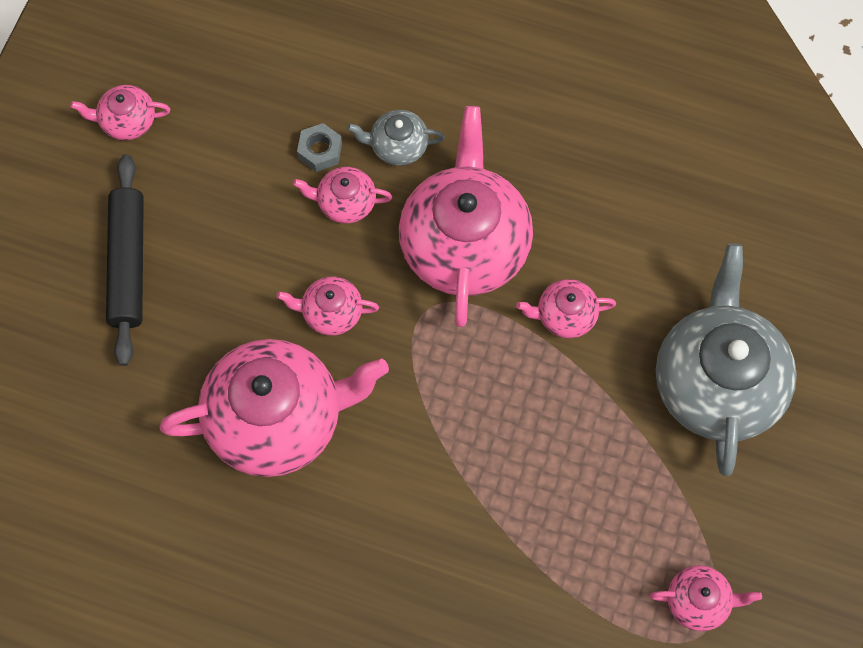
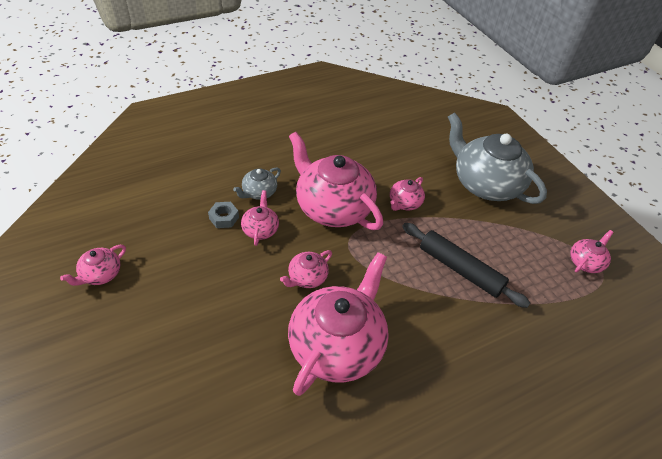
camera: 50 degrees left, 20 degrees down
(128, 264) = (172, 339): black rolling pin -> black rolling pin (460, 269)
(345, 203) = (260, 229): pink teapot -> pink teapot turned 135 degrees clockwise

